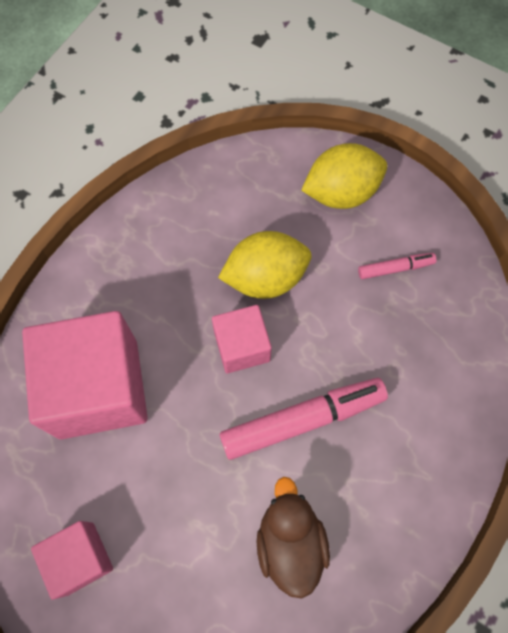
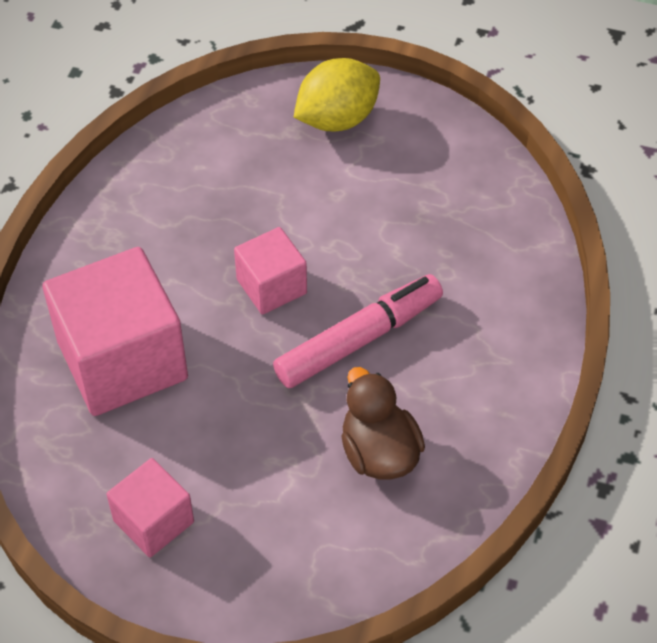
camera: 15 degrees left, 15 degrees down
(265, 278) = (277, 217): yellow lemon -> none
(395, 268) = (417, 178): pink marker -> none

